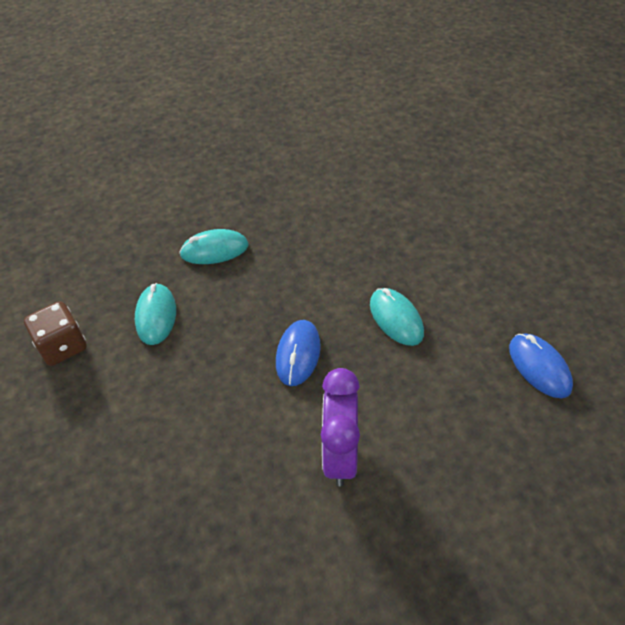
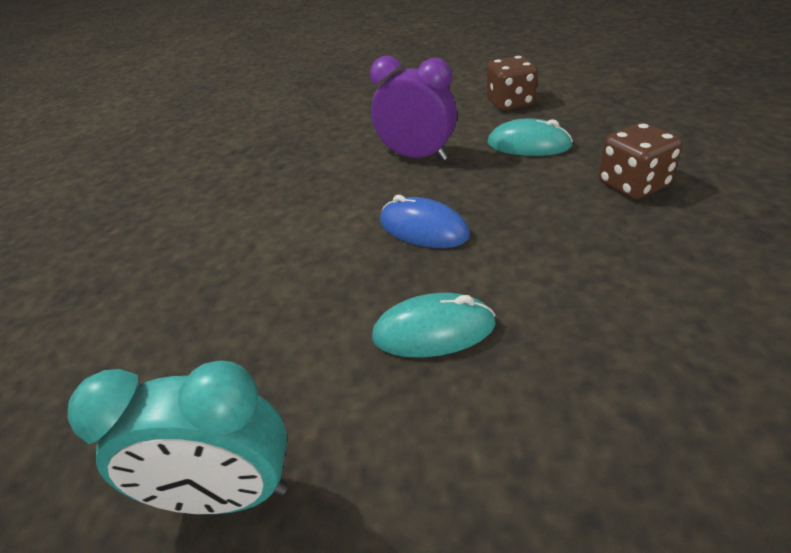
camera: 115 degrees right, 10 degrees down
(214, 250) = (633, 185): turquoise mouse -> brown dice
(340, 455) = (280, 237): purple clock -> purple clock (417, 156)
(539, 367) = (227, 495): blue mouse -> turquoise clock

